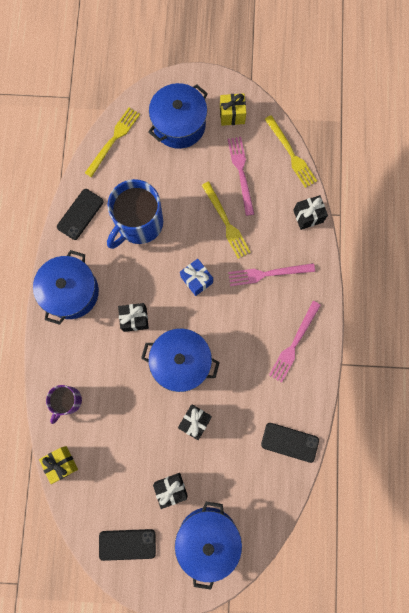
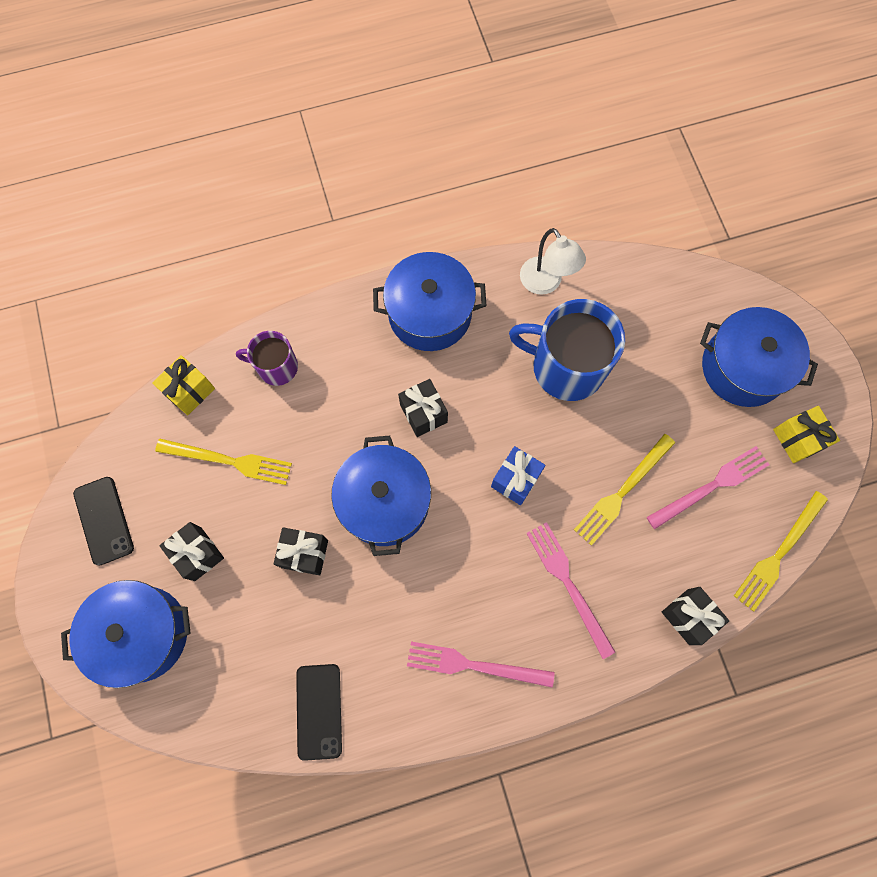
camera: 70 degrees right, 5 degrees down
(80, 214) = (545, 283): black phone -> white lamp
(113, 140) = (675, 286): yellow fork -> yellow fork (229, 461)

